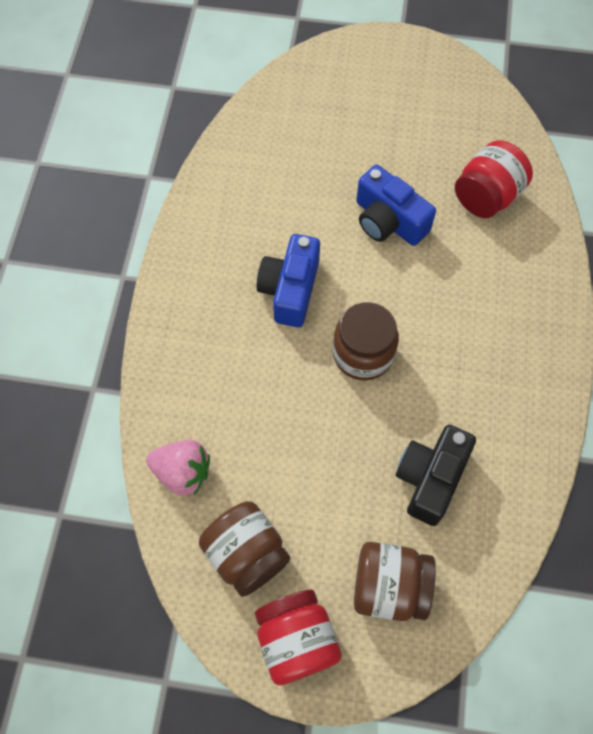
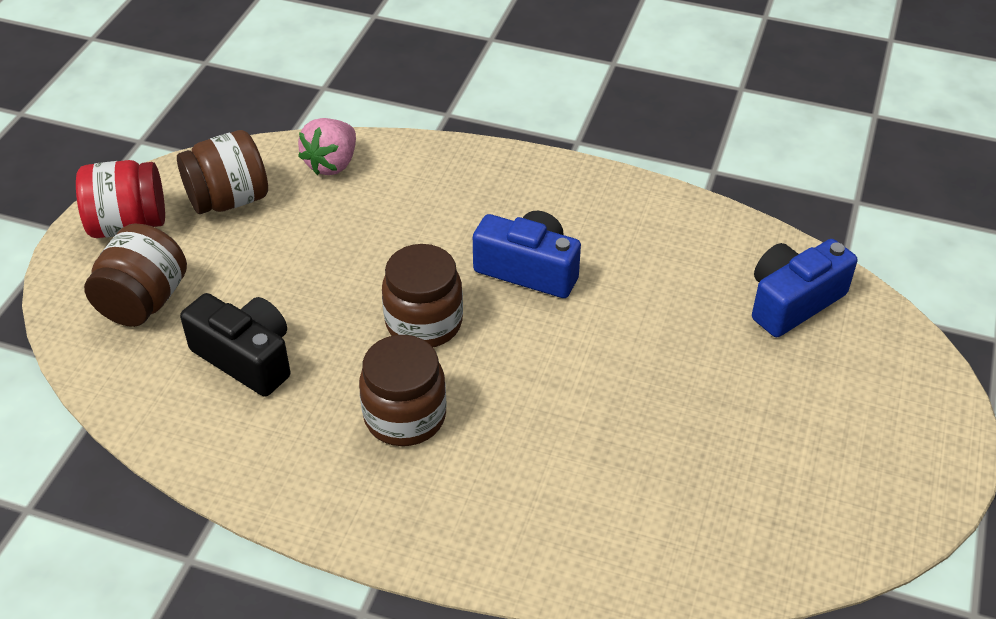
camera: 100 degrees right, 20 degrees down
(388, 221) = (615, 380): blue camera -> blue camera (793, 302)
(456, 348) = (405, 416): none -> brown jar
(487, 196) = (642, 504): red jar -> none

